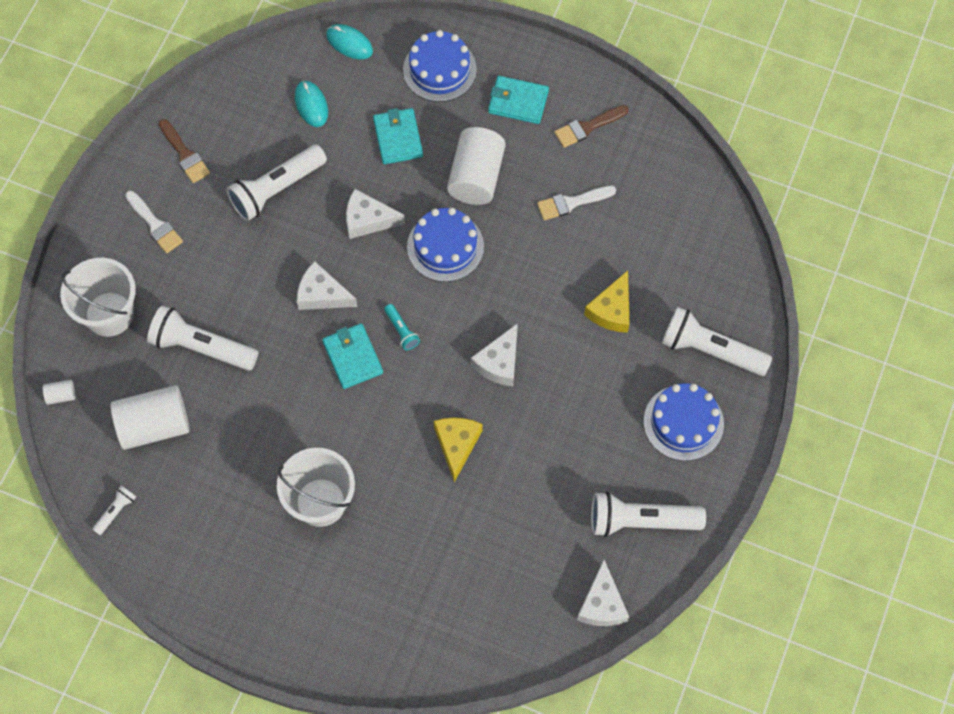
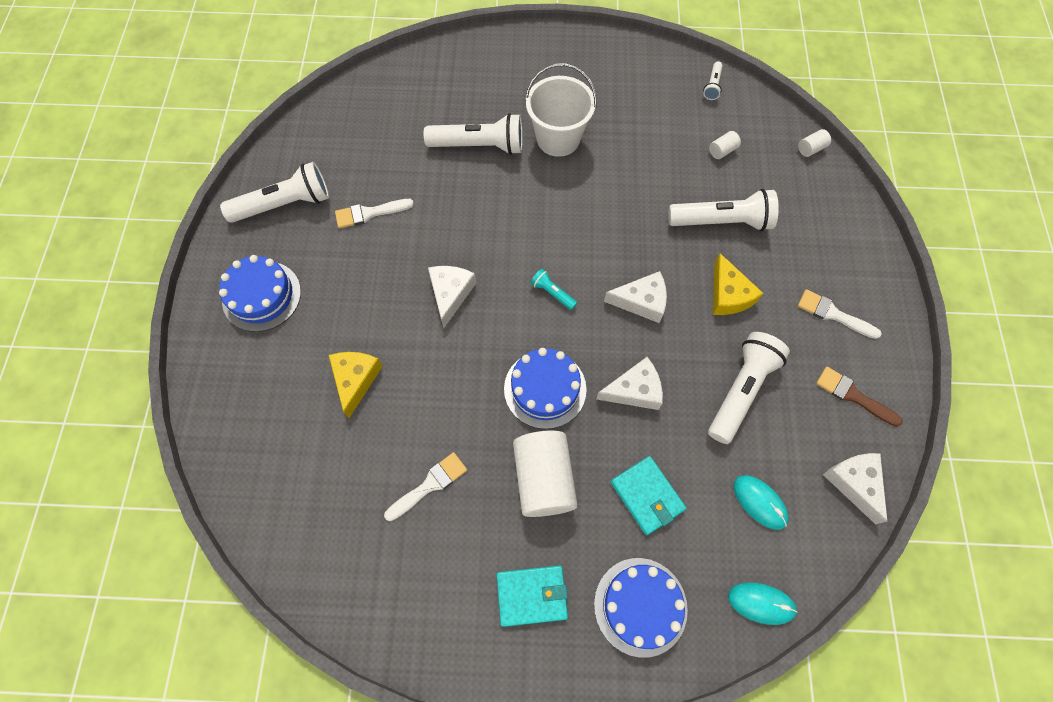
camera: 160 degrees right, 0 degrees up
(109, 314) = (818, 222): white bucket -> none
(154, 425) = (722, 151): white cylinder -> white cylinder, size x0.42
(353, 357) = (586, 255): turquoise wallet -> none
(457, 445) = (463, 214): yellow cheese -> yellow cheese (728, 294)
(554, 479) = (369, 213): none -> white brush
(587, 127) = (439, 591): brown brush -> none
(602, 604) = (304, 137): white cheese -> white cheese (854, 483)
(710, 350) = (246, 372): white flashlight -> white flashlight (479, 146)

